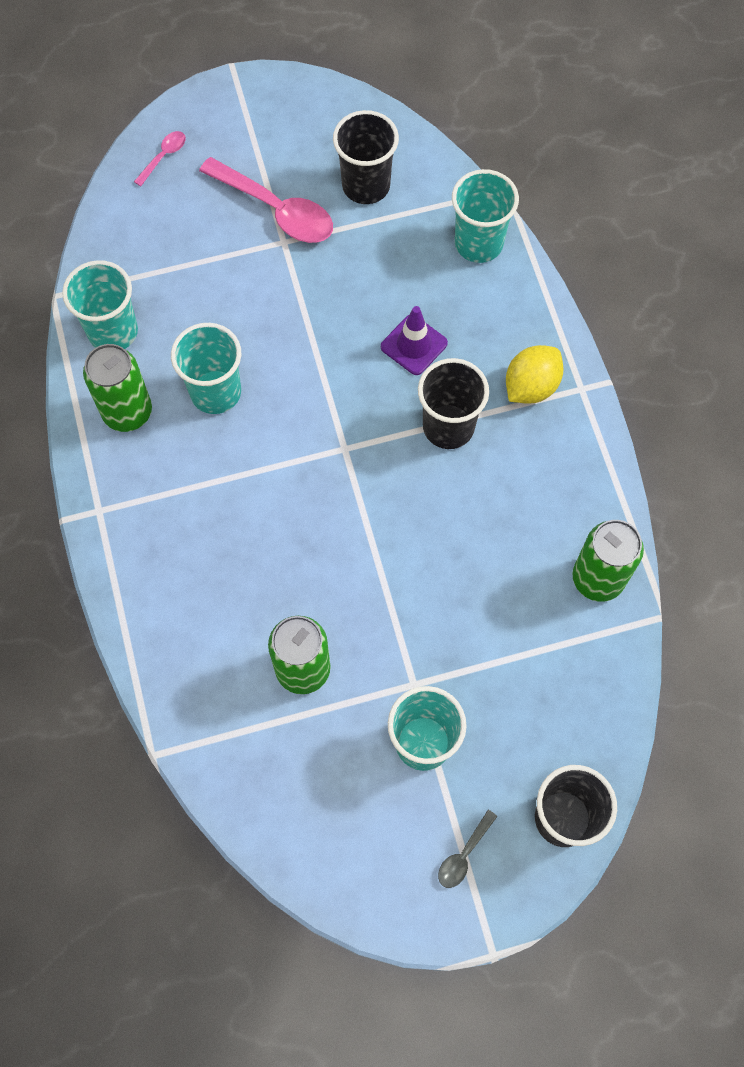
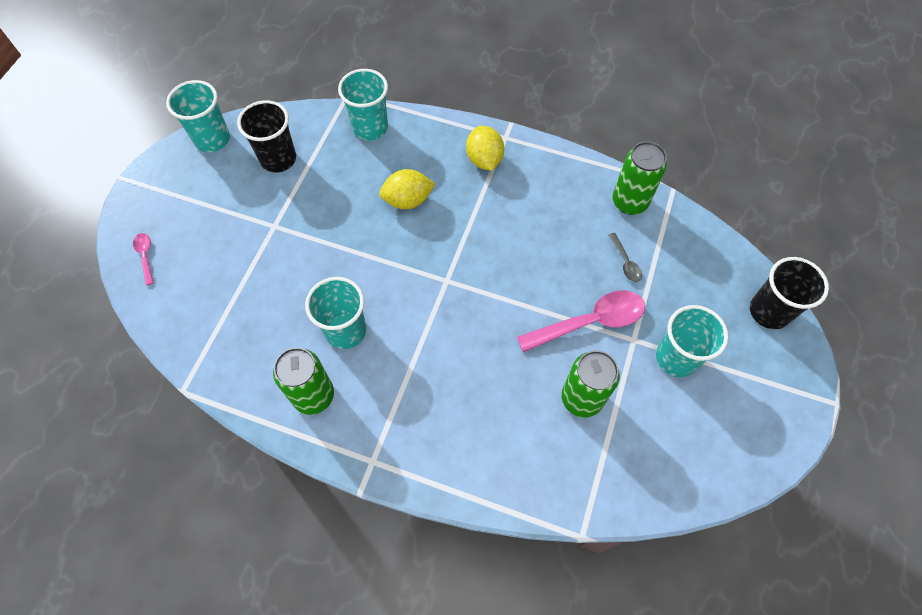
camera: 55 degrees left, 5 degrees down
(113, 332) = (245, 368): turquoise cup -> turquoise cup (212, 139)
(276, 210) = (248, 216): pink spoon -> pink spoon (589, 322)
(414, 345) = (408, 200): purple traffic cone -> yellow lemon
(448, 427) = (476, 216): black cup -> none
(464, 855) = (763, 380): grey spoon -> grey spoon (625, 262)

